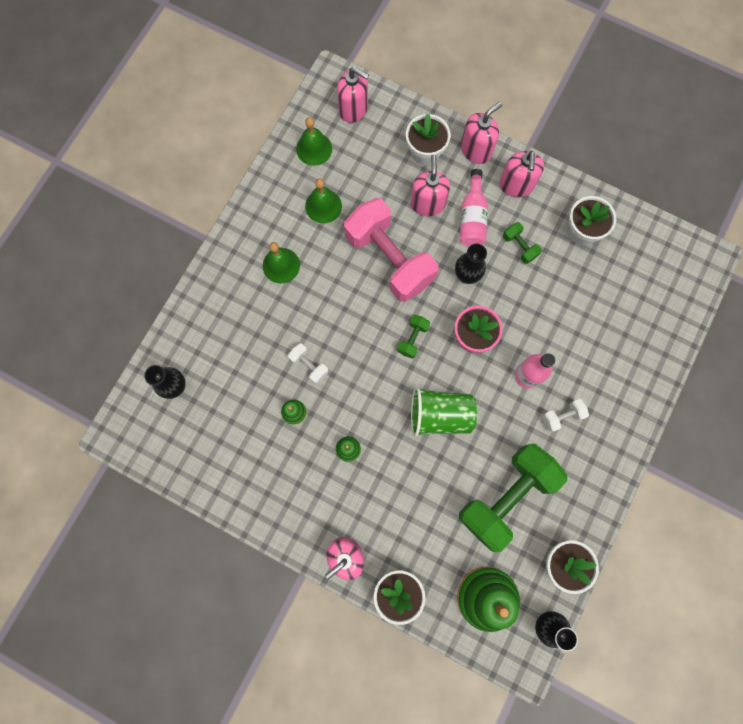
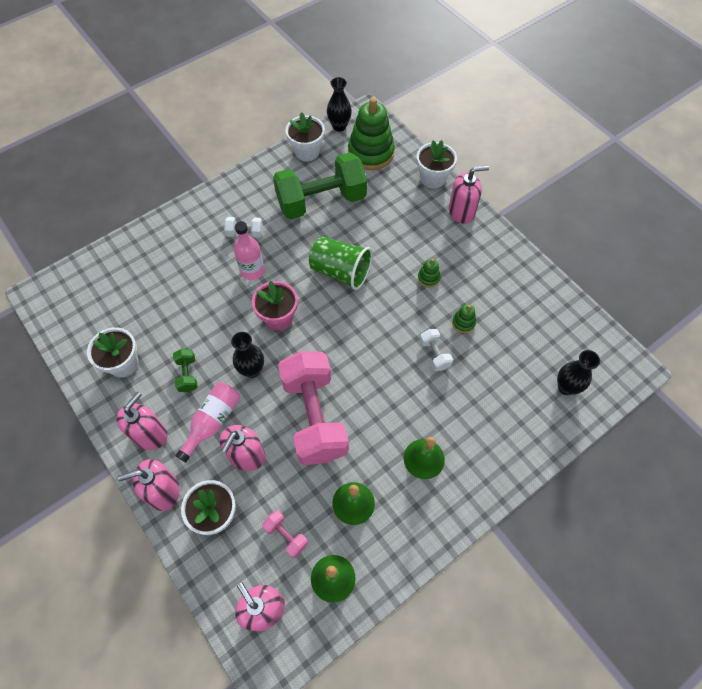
camera: 155 degrees left, 15 degrees down
(363, 161) = (286, 536): none -> pink dumbbell
(412, 339) = (331, 337): green dumbbell -> none

